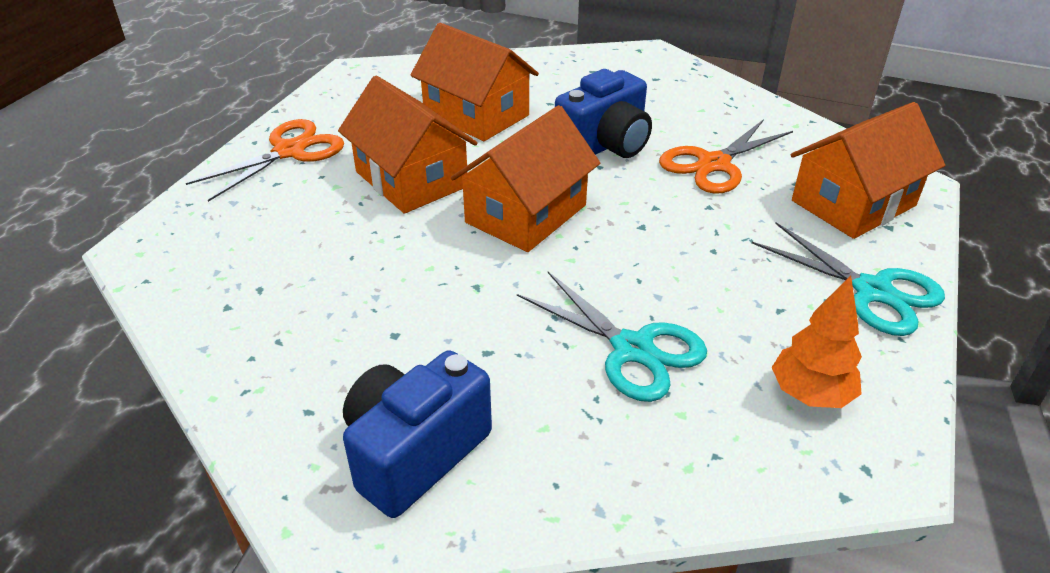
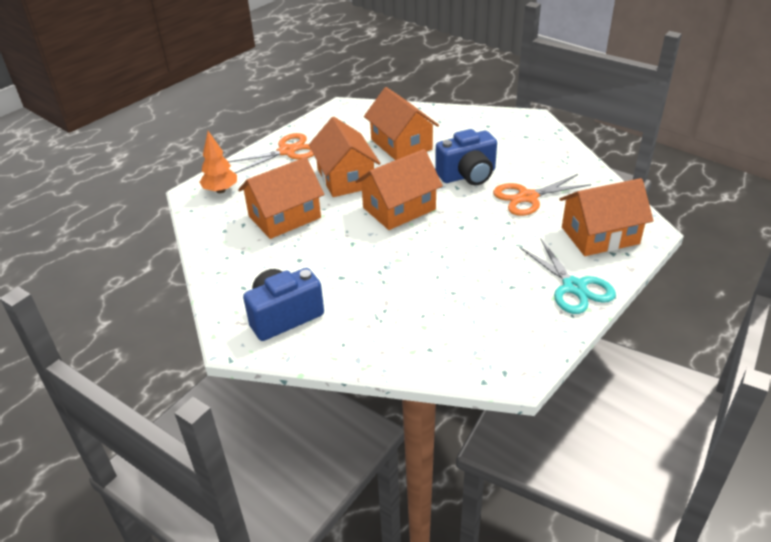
camera: 20 degrees right, 0 degrees up
(333, 262) = (284, 217): none -> orange house
(632, 349) = (417, 291): turquoise scissors -> none
(810, 394) = (499, 332): orange tree -> orange tree (221, 190)

